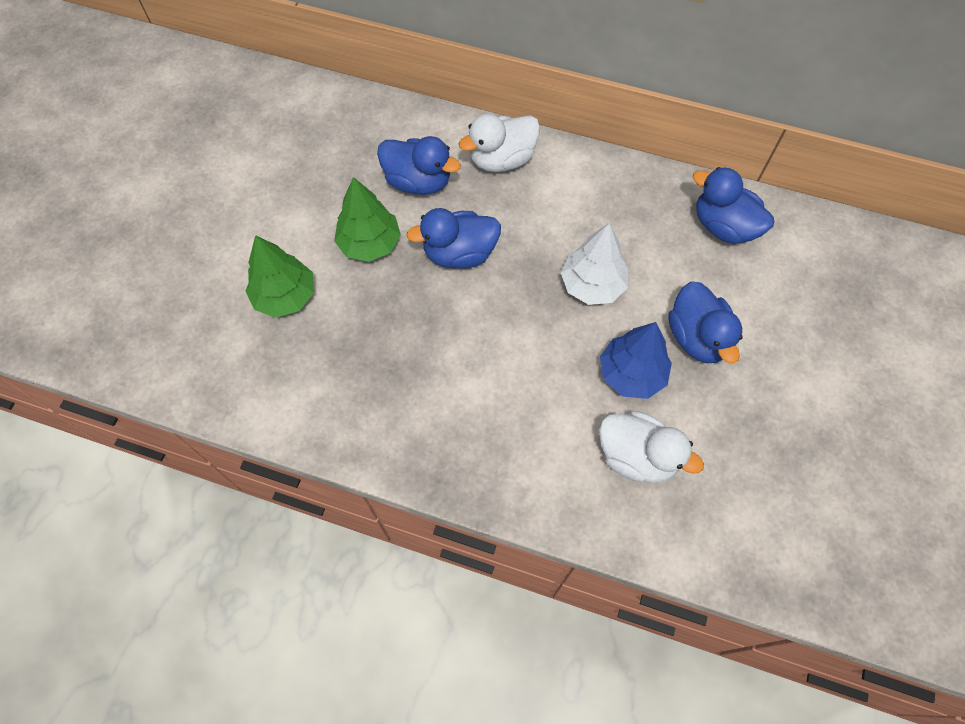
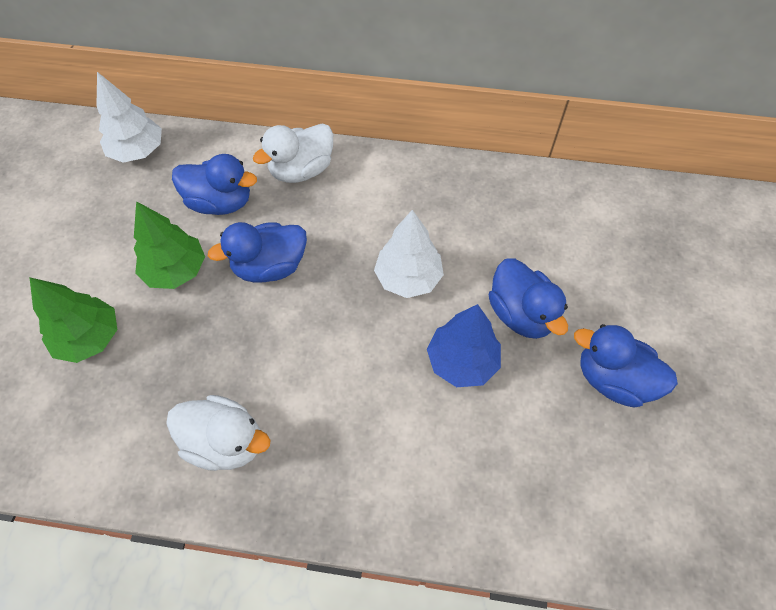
camera: 10 degrees left, 5 degrees down
(342, 116) = (138, 151): none -> white tree
(637, 456) = (482, 448): white duck -> white duck (225, 442)
(723, 226) = (526, 203): blue duck -> blue duck (613, 379)

